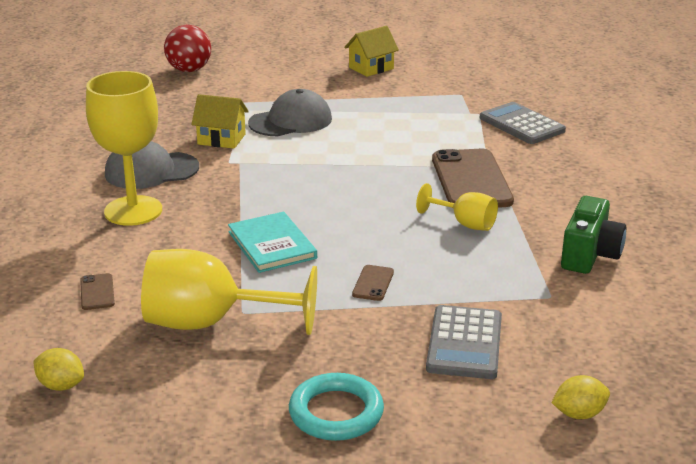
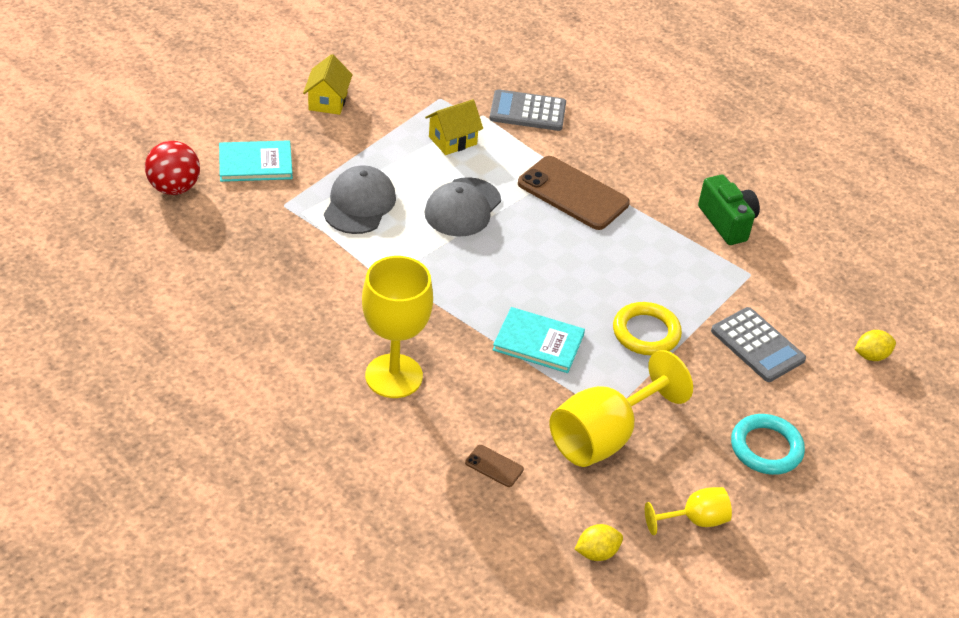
camera: 50 degrees left, 15 degrees up
(151, 171) = (339, 326): grey cap -> grey cap (462, 207)
(221, 139) = (337, 257): yellow house -> yellow house (452, 140)
(261, 78) = (255, 163): none -> turquoise book
(373, 283) = (646, 332): brown phone -> yellow ring
(465, 223) = (625, 240): yellow goblet -> yellow goblet (694, 520)
(579, 414) = (871, 356): yellow lemon -> yellow lemon turned 45 degrees clockwise

